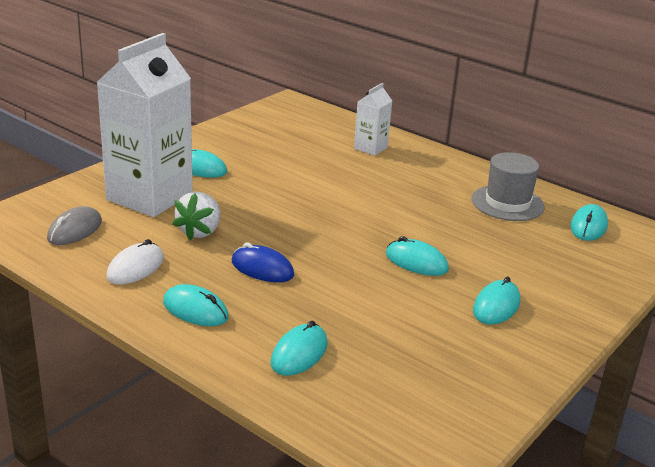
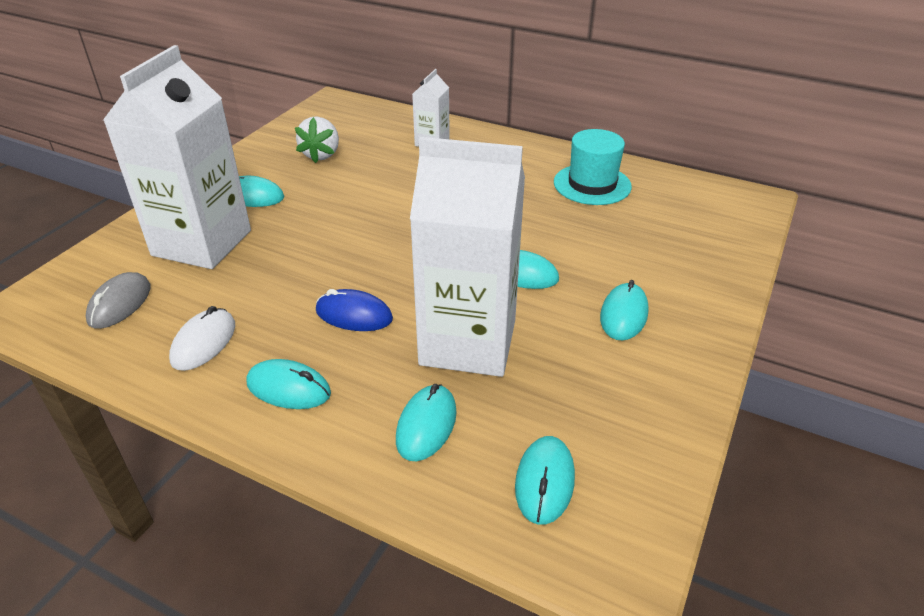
camera: 10 degrees left, 10 degrees up
(200, 232) = (270, 279): white strawberry -> white strawberry (321, 155)
(352, 303) = (468, 342): none -> white carton
(507, 203) = (592, 184): grey hat -> turquoise hat
(588, 226) = (681, 198): turquoise mouse -> turquoise mouse (545, 482)

